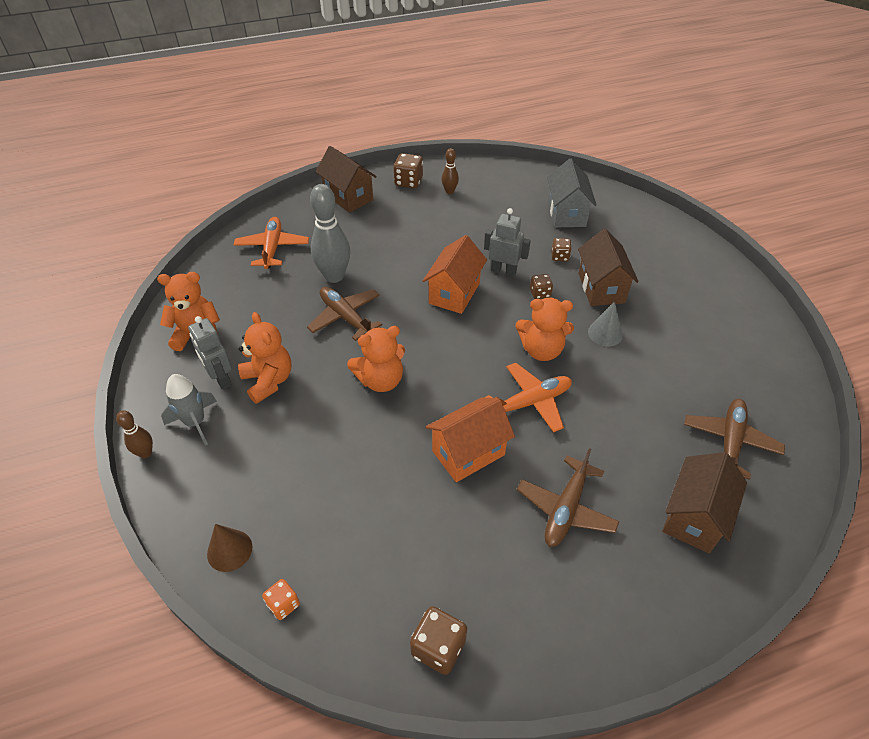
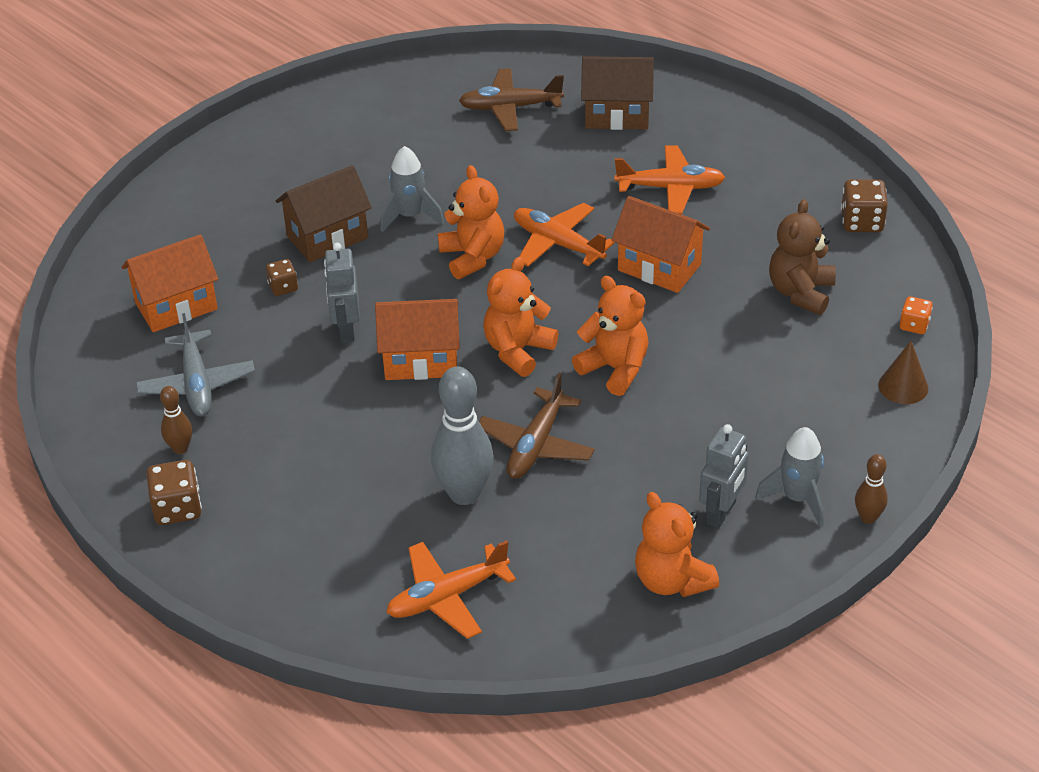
camera: 115 degrees left, 5 degrees down
(268, 381) = (690, 466): orange teddy bear -> orange teddy bear (518, 350)
(348, 197) = (261, 567): brown house -> none
(379, 537) = (800, 292): none -> brown teddy bear
(495, 206) = (196, 384): none -> grey plane
(540, 293) = (371, 285): brown dice -> none
(566, 214) = (176, 306): grey house -> orange house
(566, 509) = (670, 188): brown plane -> orange plane
(605, 333) = (410, 216): grey cone -> grey rocket

